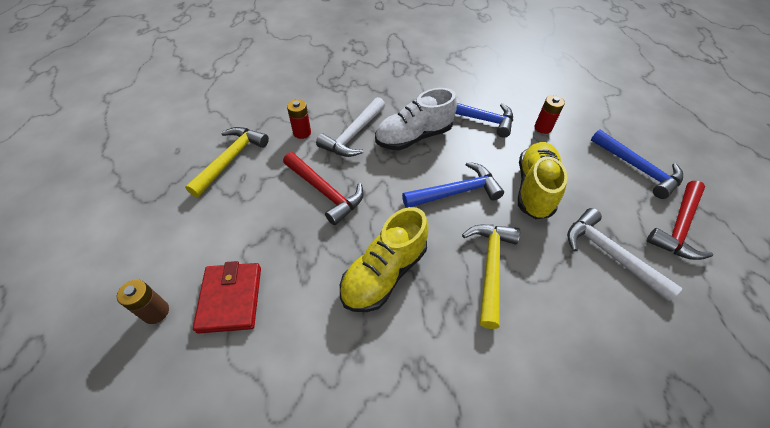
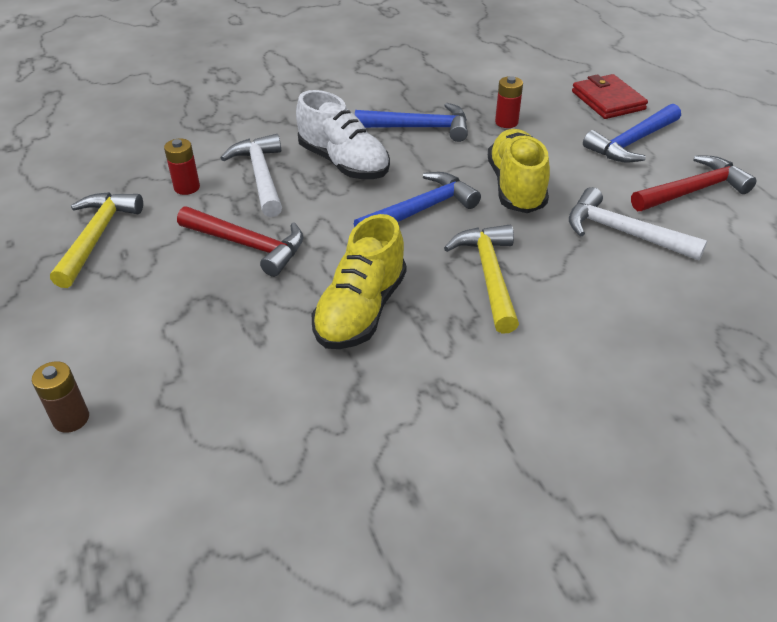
camera: 15 degrees left, 10 degrees down
(230, 298) = (169, 381): red wallet -> red wallet (608, 100)
(353, 135) = (261, 176): white hammer -> white hammer turned 150 degrees clockwise
(413, 137) = (343, 163): white shoe -> white shoe turned 90 degrees counterclockwise
(637, 168) = (632, 142): blue hammer -> blue hammer turned 105 degrees clockwise
(678, 227) = (693, 190): red hammer -> red hammer turned 135 degrees counterclockwise

